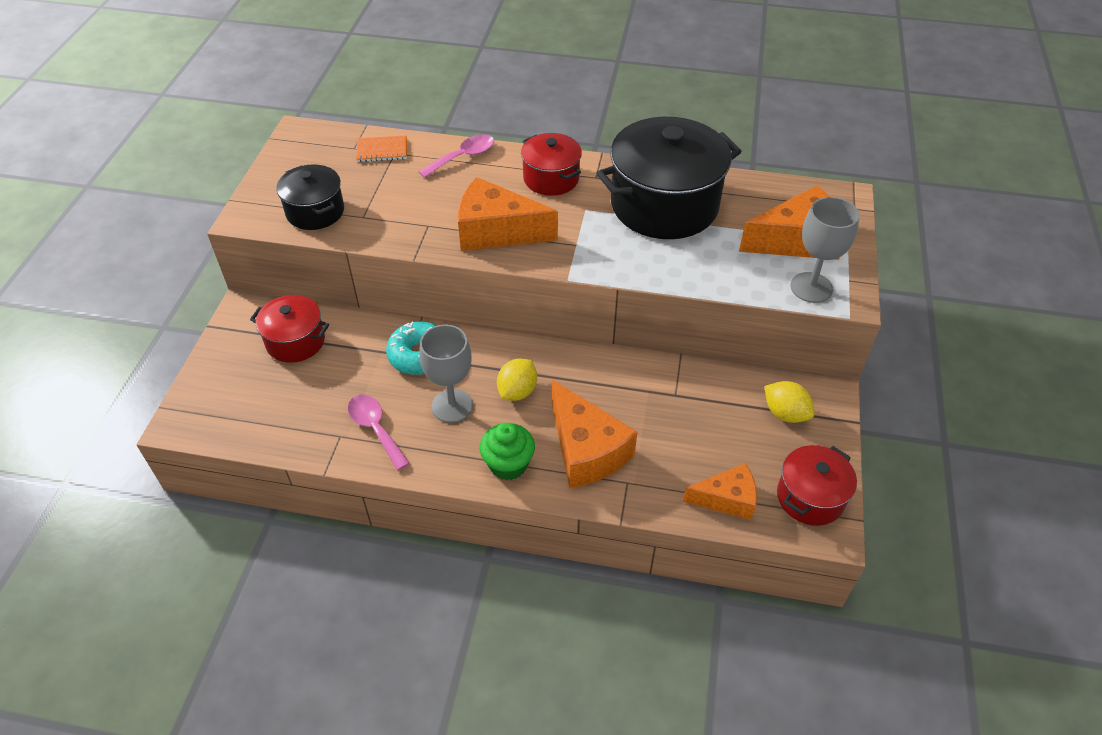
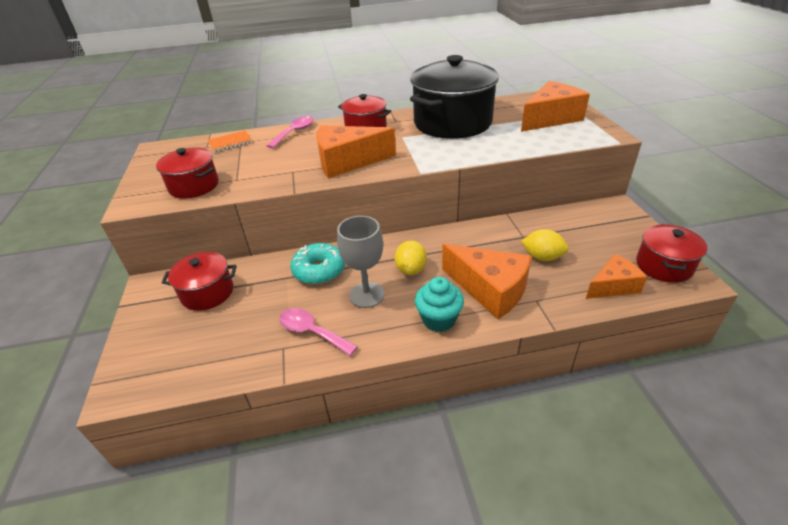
camera: 20 degrees left, 10 degrees down
(315, 211) = (194, 186): black pot -> red pot
(508, 464) = (438, 319): green cupcake -> turquoise cupcake
(785, 413) = (601, 225): yellow lemon -> yellow lemon (542, 257)
(811, 287) = (582, 136): grey goblet -> none

